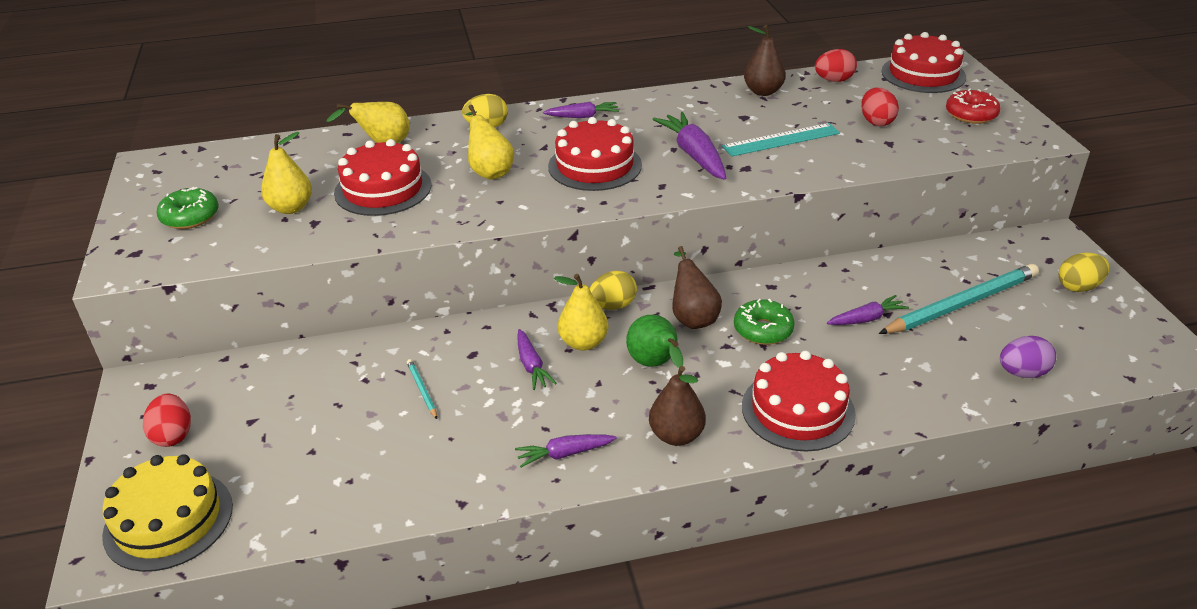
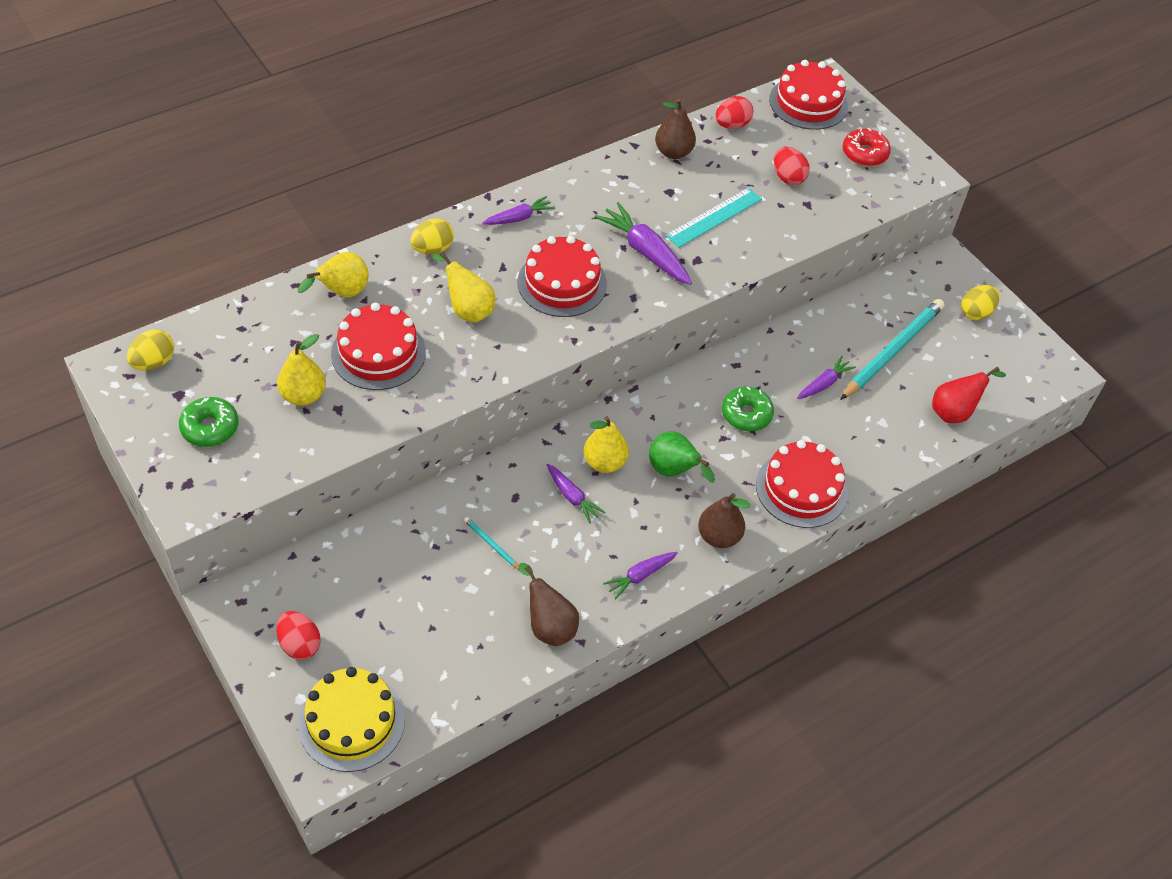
camera: 25 degrees left, 15 degrees up
(613, 306) = (611, 417): yellow egg -> yellow egg (154, 362)
(693, 317) = (684, 414): brown pear -> brown pear (549, 626)
(1022, 373) = (954, 412): purple egg -> red pear

